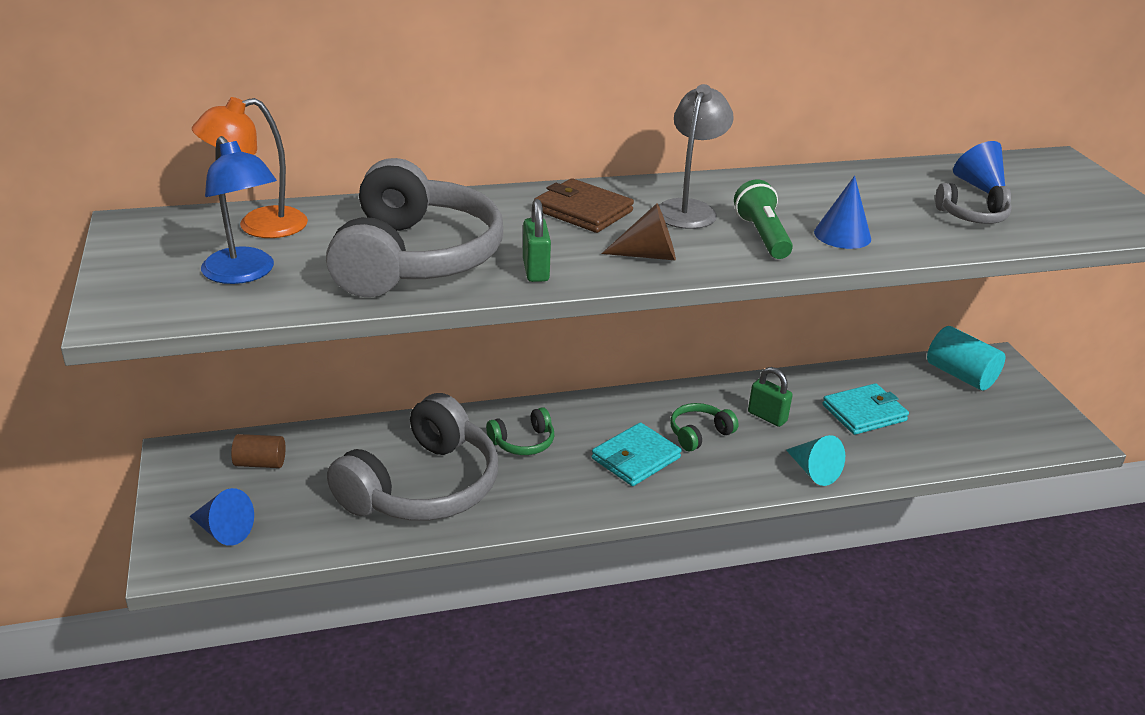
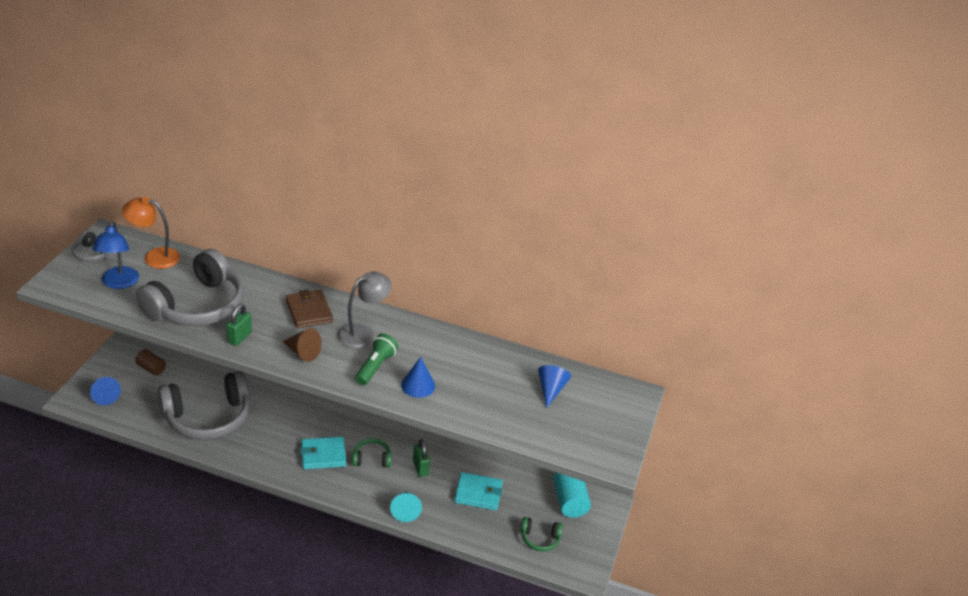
camera: 30 degrees right, 5 degrees up
(523, 442) = (278, 418): green headphones -> green headphones (540, 539)
(972, 216) = (511, 407): grey headphones -> grey headphones (93, 254)

